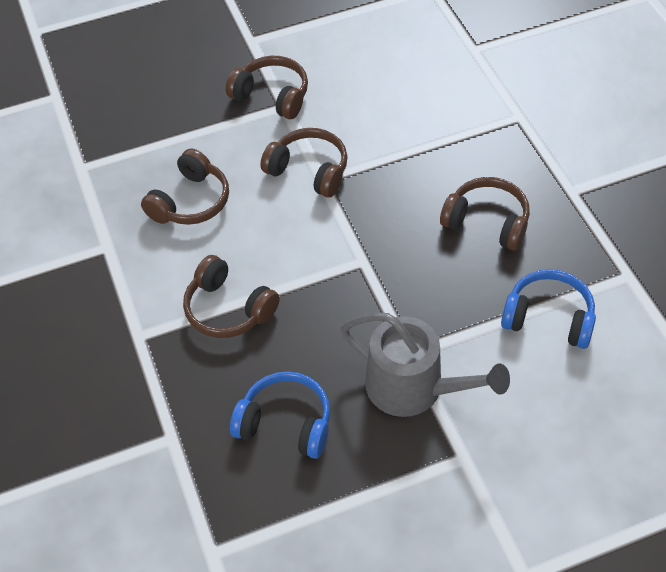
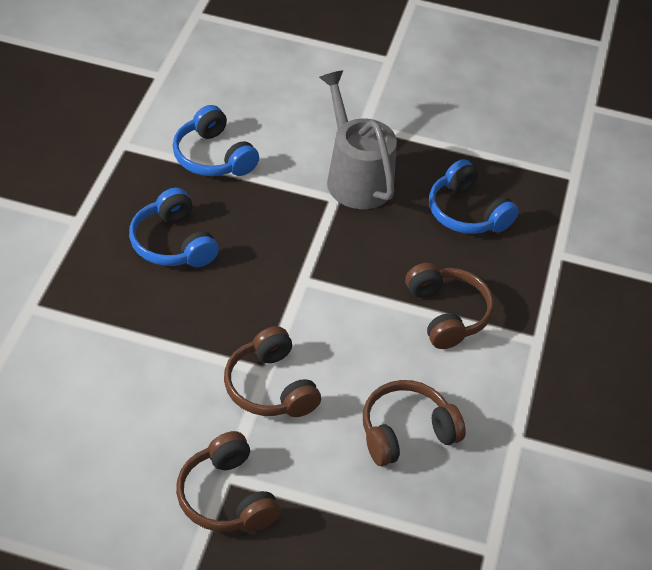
camera: 150 degrees left, 5 degrees down
(487, 222) = (173, 243): brown headphones -> blue headphones

